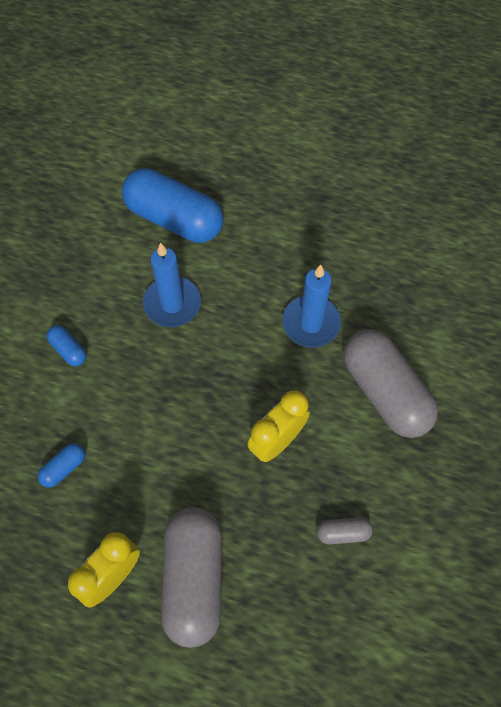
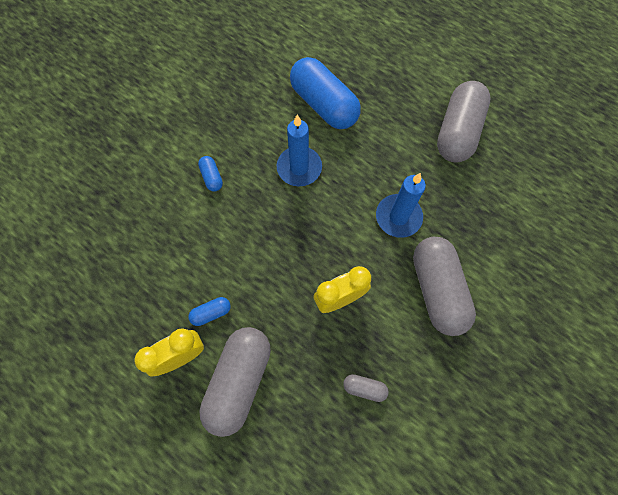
camera: 20 degrees right, 5 degrees up
(64, 468) = (177, 263): blue capsule -> blue capsule (211, 313)
(343, 202) = (457, 132): none -> grey capsule

